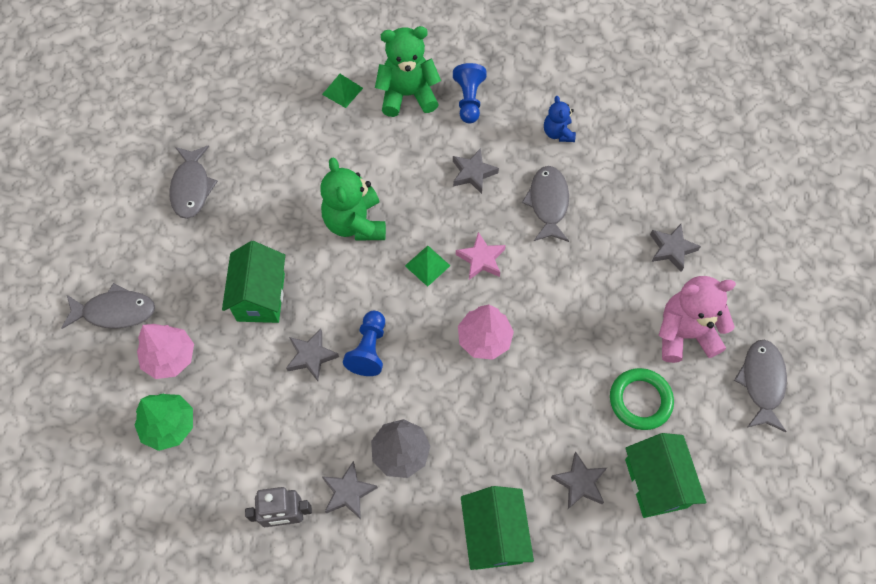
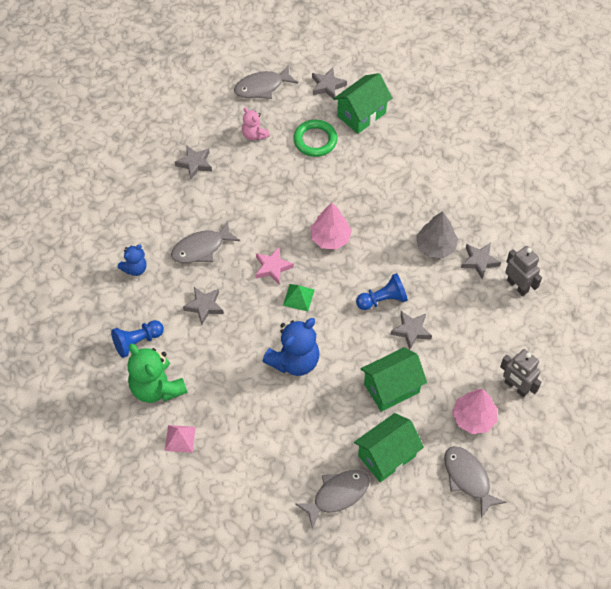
camera: 120 degrees left, 5 degrees down
(169, 425) = (516, 387): green tree -> grey robot
(342, 91) = (180, 438): green pyramid -> pink pyramid
(355, 223) = (294, 361): green teddy bear -> blue teddy bear
(494, 534) = (447, 177): green house -> green house (386, 456)
(580, 482) = (387, 149): grey star -> grey star (327, 86)
(684, 334) = (254, 135): pink teddy bear -> pink teddy bear, size x0.55

